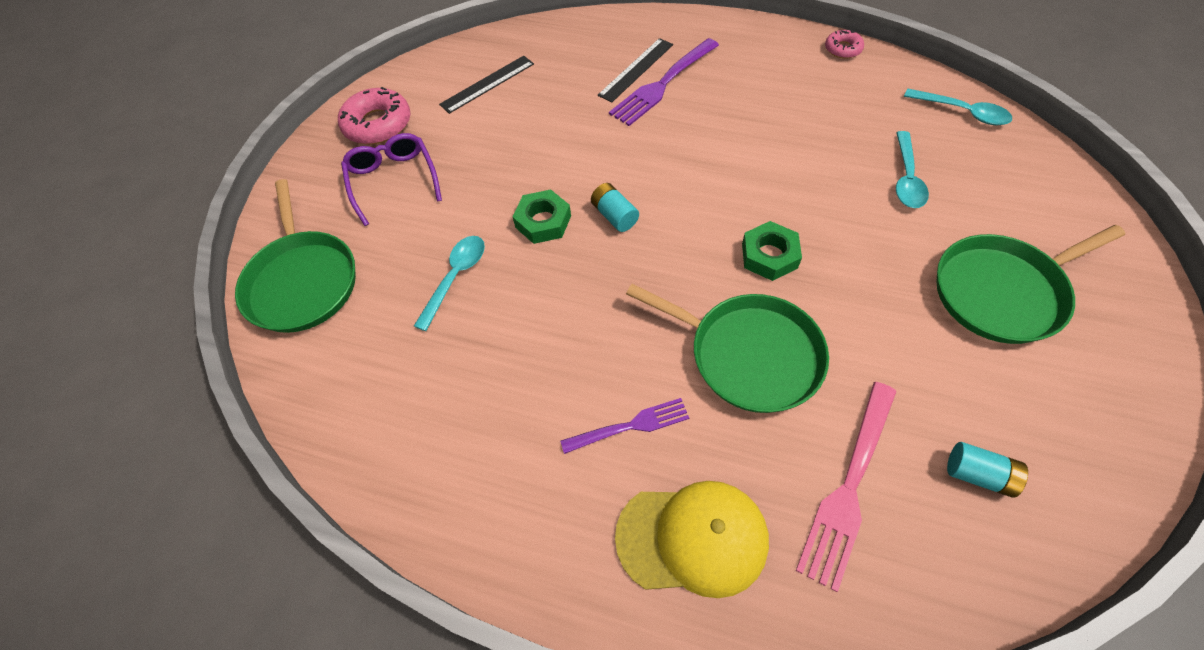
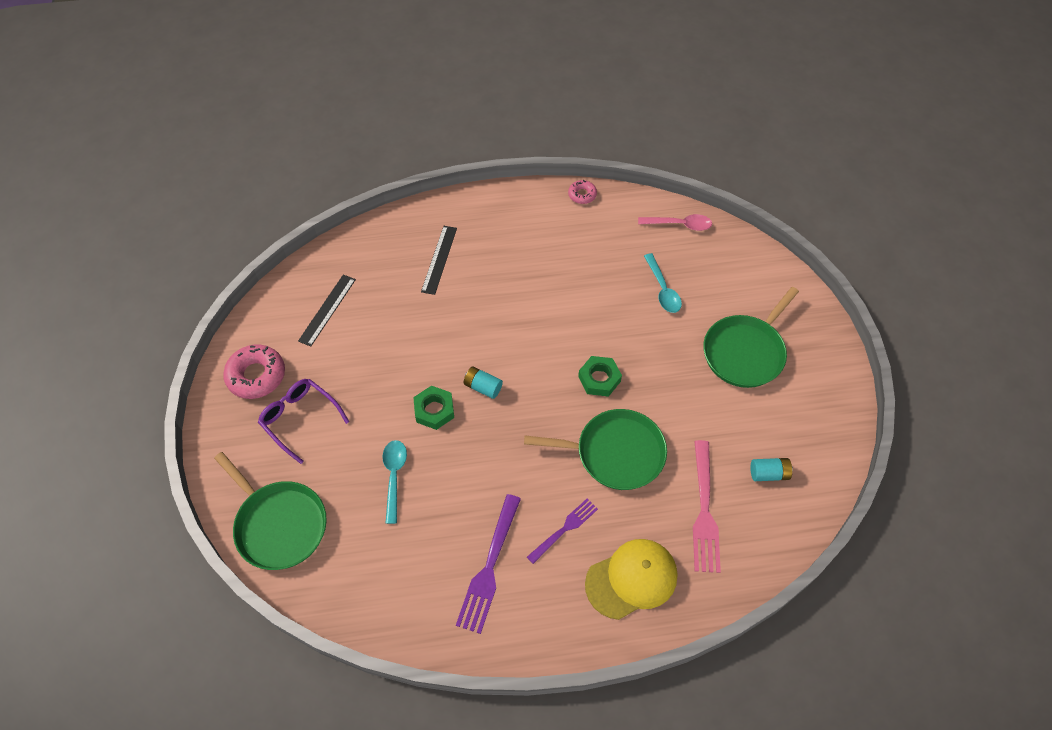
camera: 30 degrees left, 0 degrees up
(663, 84) = (465, 266): purple fork -> purple fork (489, 567)
(962, 112) = (679, 225): turquoise spoon -> pink spoon

